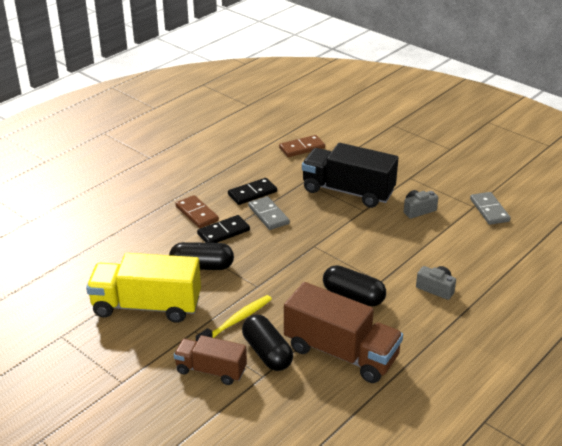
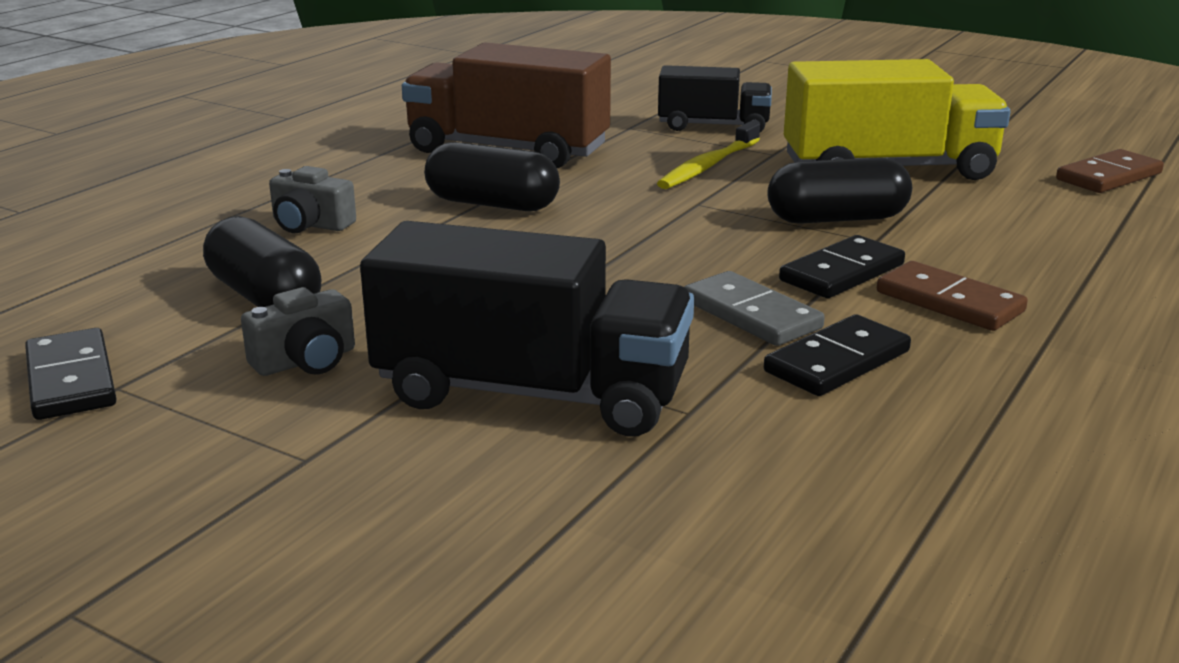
camera: 170 degrees right, 10 degrees down
(211, 370) = (713, 126): brown truck -> black truck
(267, 353) = (633, 143): black capsule -> black capsule (264, 297)
(302, 148) = (759, 542): brown domino -> brown domino (1109, 177)
(489, 210) = (70, 380): grey domino -> black domino

